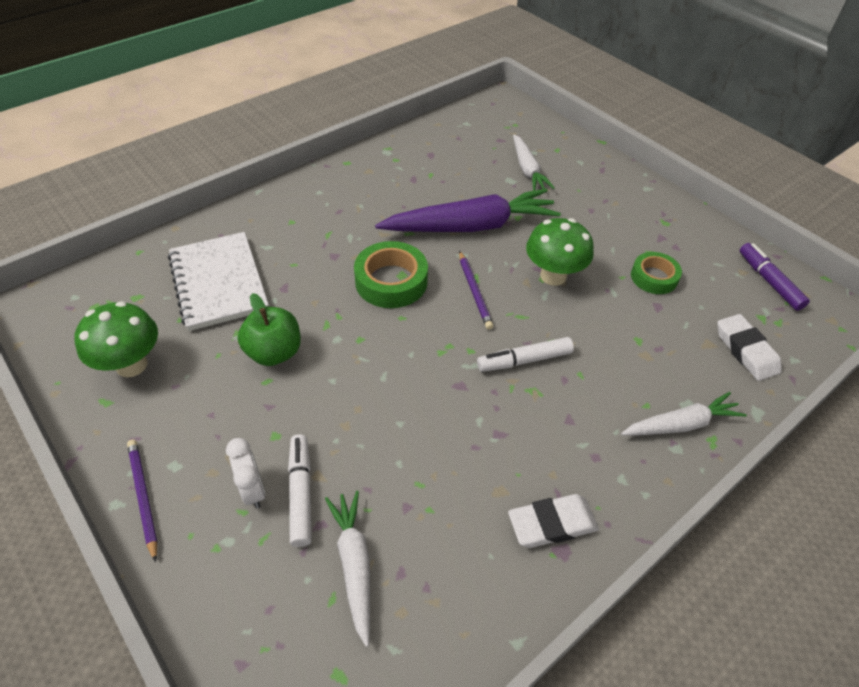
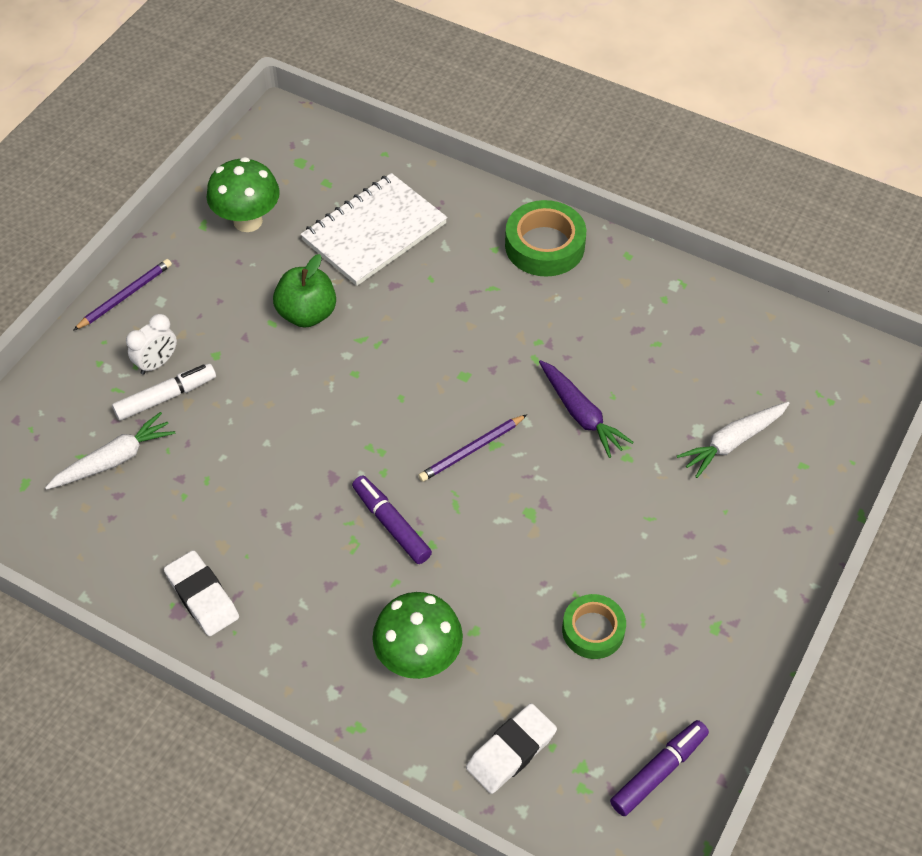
camera: 70 degrees right, 5 degrees up
(391, 281) = (448, 370): green tape -> green tape (544, 245)
(471, 226) = (581, 414): purple carrot -> purple carrot, size x0.56
(524, 360) = (391, 524): white marker -> purple marker
(553, 276) = (538, 520): green mushroom -> green mushroom (418, 657)
(681, 424) = (366, 693): white carrot -> none

